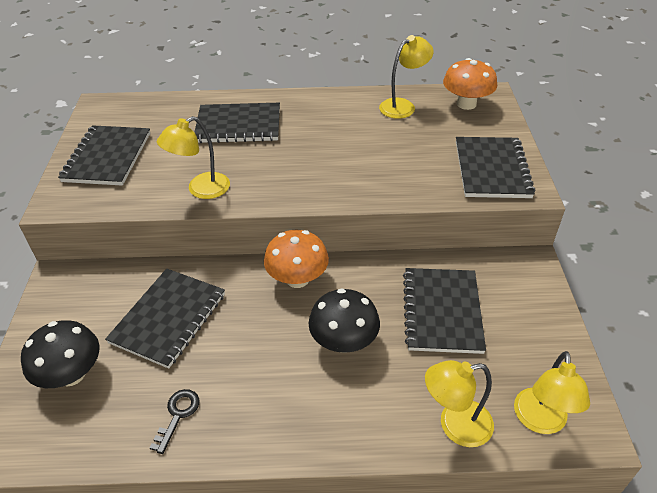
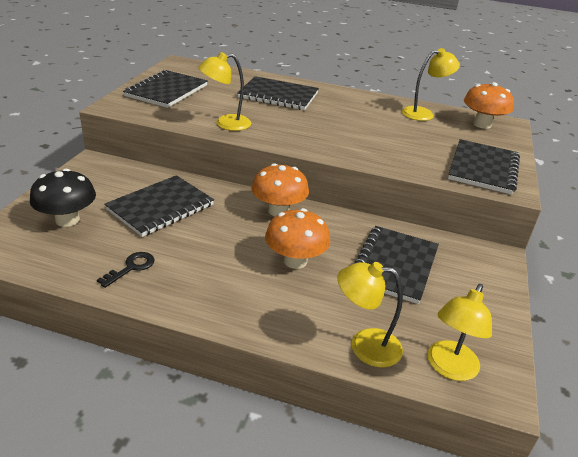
camera: 15 degrees right, 10 degrees down
(344, 341) = (295, 261): black mushroom -> orange mushroom

